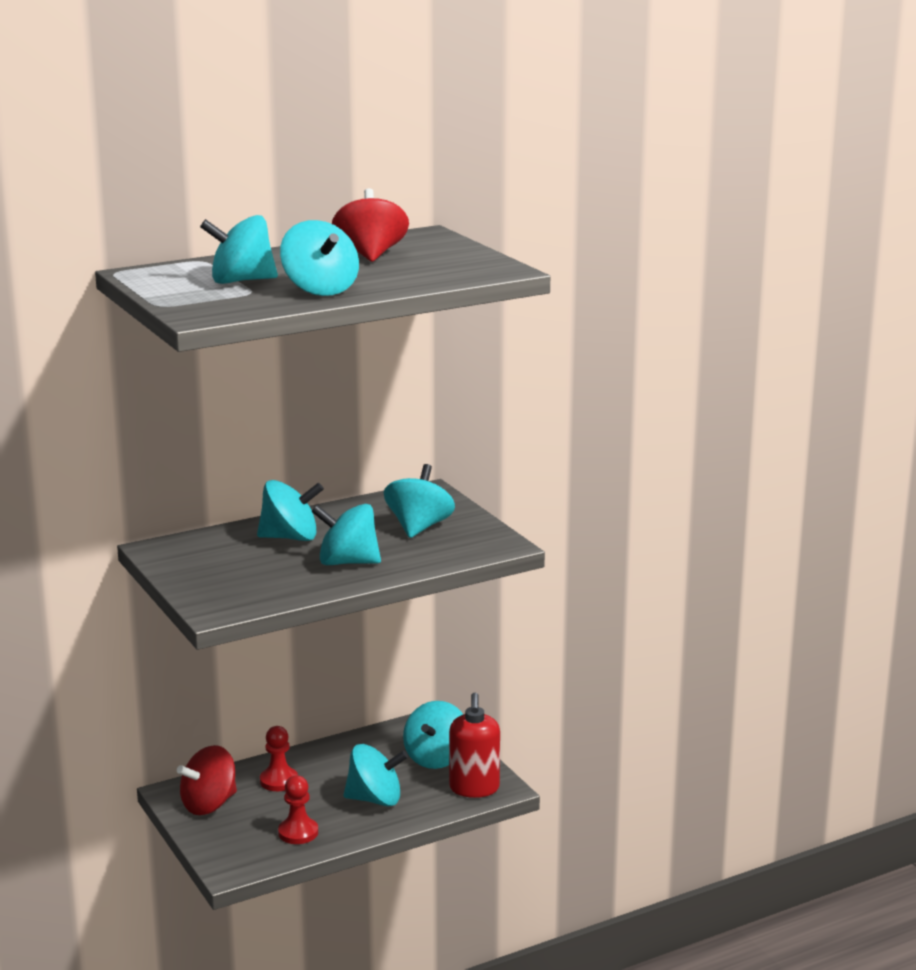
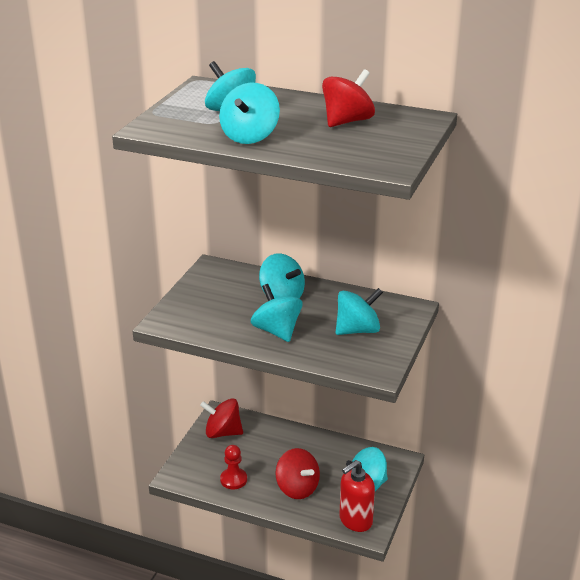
camera: 50 degrees right, 10 degrees up
(279, 781) = (272, 442): red pawn -> none
(375, 799) = (297, 488): turquoise spinning top -> red spinning top

